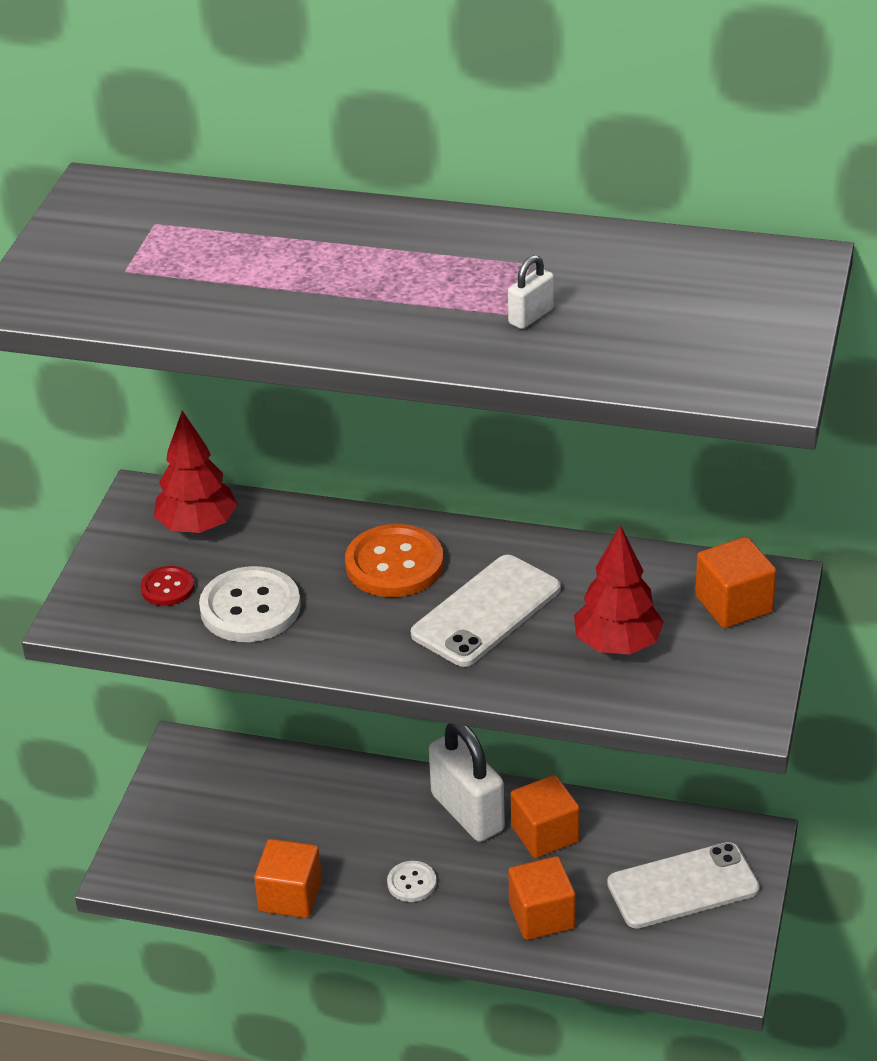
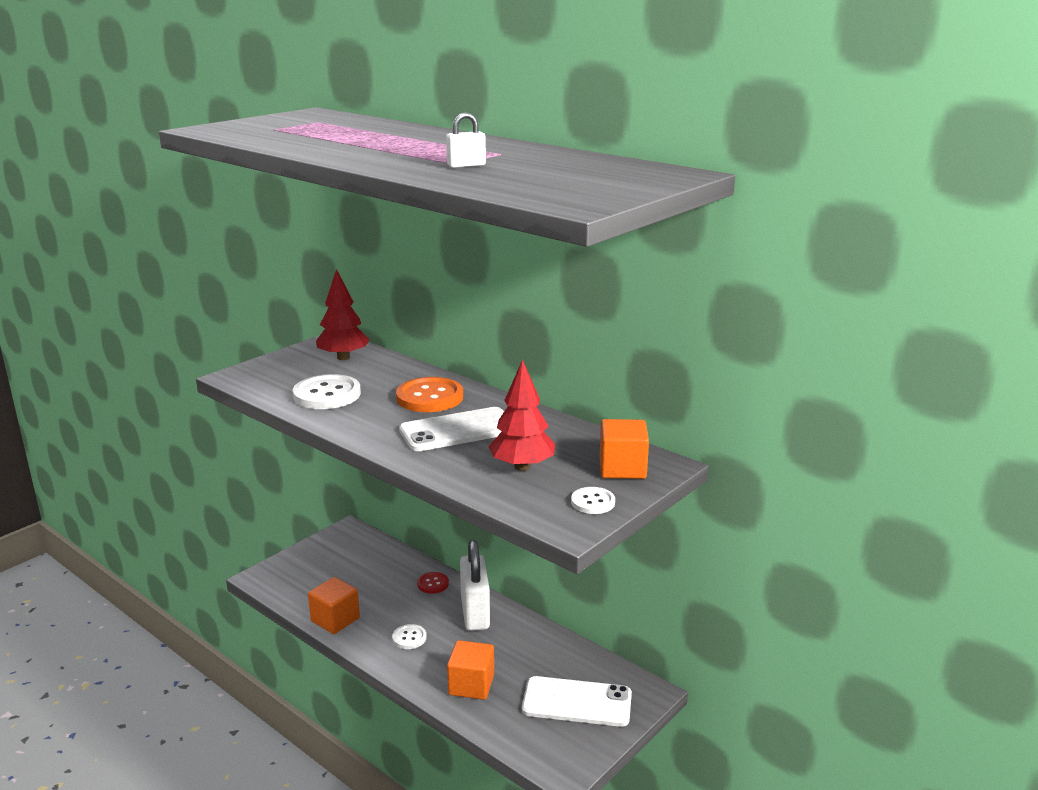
camera: 25 degrees right, 15 degrees down
(167, 588) = (295, 376): red button -> red button (433, 584)
(545, 834) = (512, 640): orange cube -> none
(742, 670) = (593, 502): none -> white button

